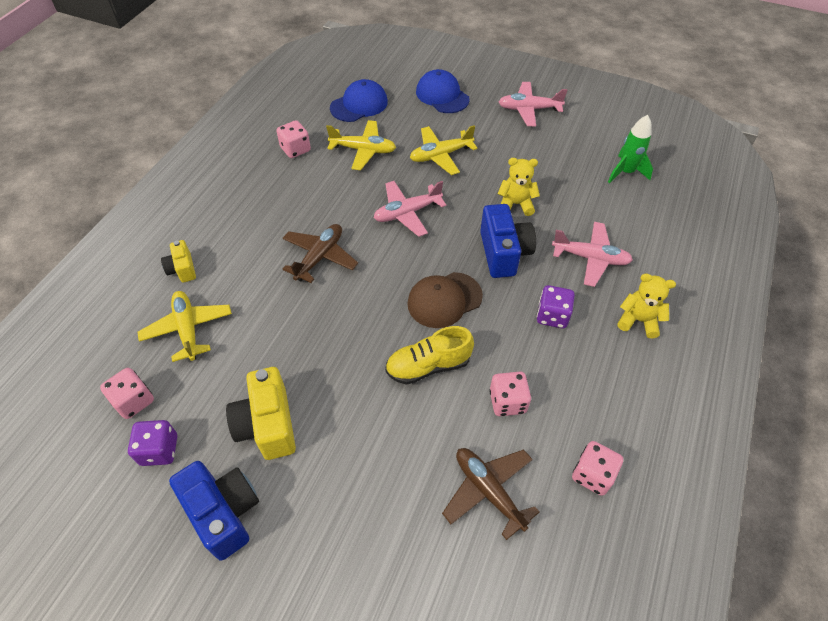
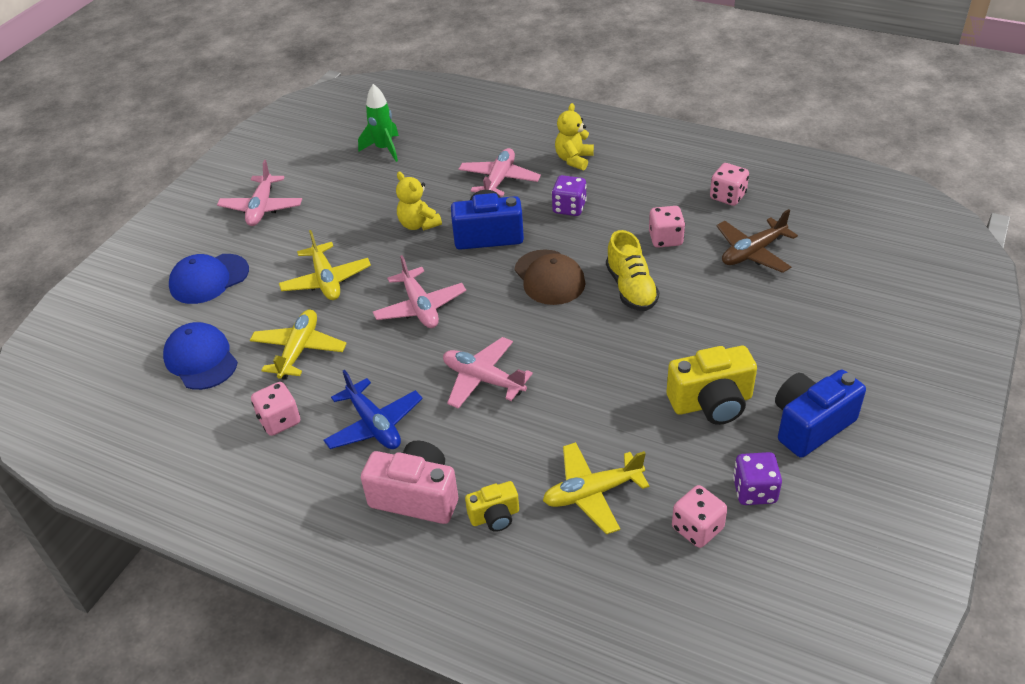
camera: 85 degrees left, 10 degrees down
(211, 225) = (416, 497): none -> pink camera
(283, 197) = (374, 425): none -> blue plane
(320, 257) = (483, 379): brown plane -> pink plane
(515, 204) = (418, 224): yellow teddy bear -> yellow teddy bear turned 45 degrees counterclockwise

